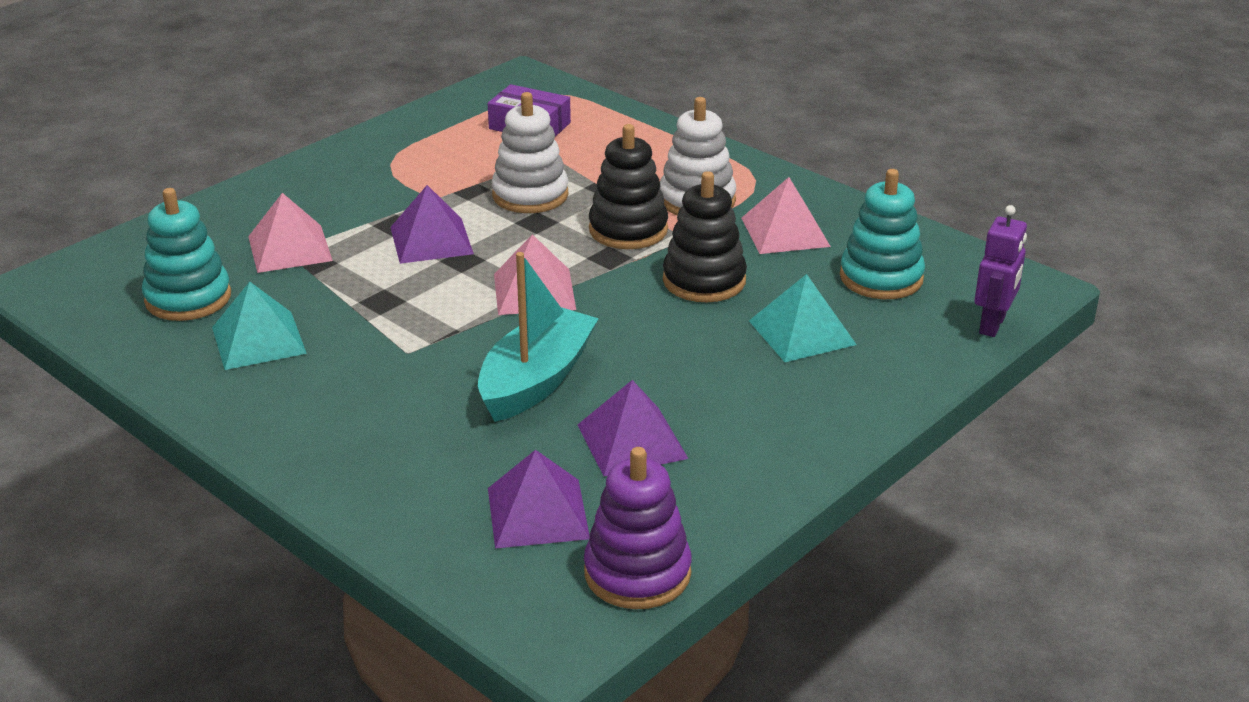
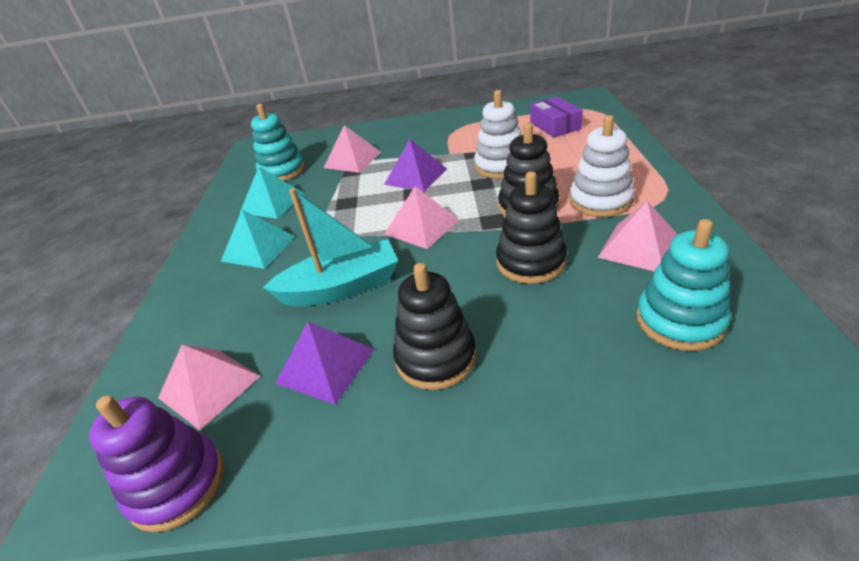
camera: 50 degrees right, 5 degrees up
(537, 513) = (209, 387): purple pyramid -> pink pyramid
(726, 388) = (436, 358): none -> black stacking toy
(802, 332) = (550, 339): turquoise pyramid -> turquoise pyramid (258, 248)
(993, 325) = (751, 430): purple robot -> none

